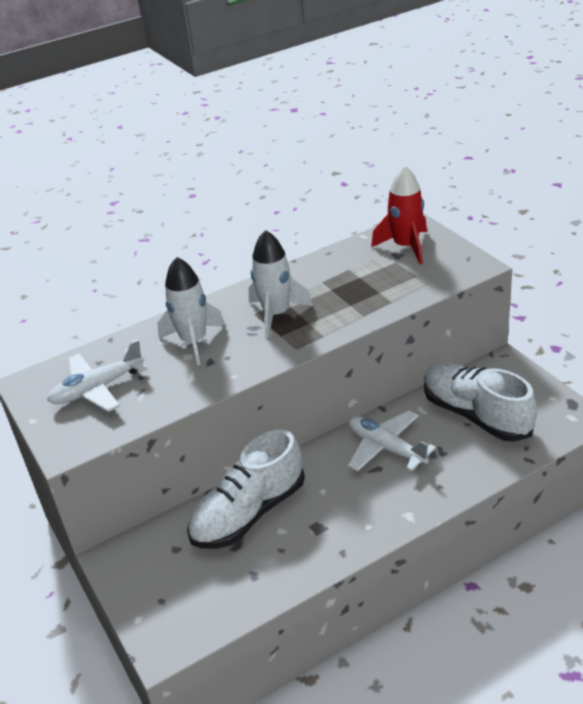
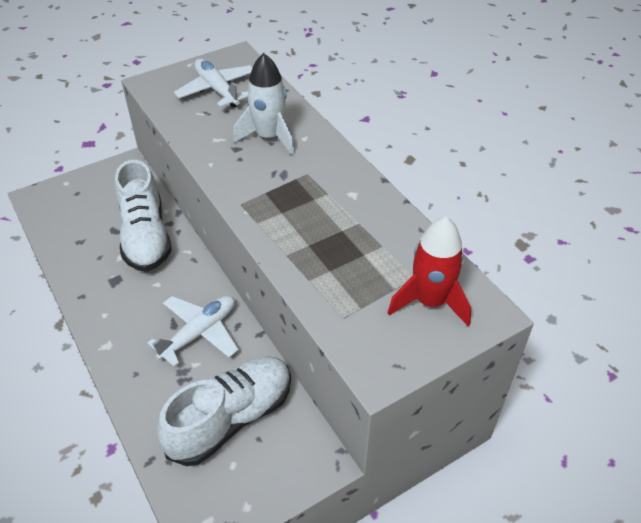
camera: 85 degrees right, 10 degrees up
(249, 513) = (145, 236): white shoe -> white shoe turned 150 degrees counterclockwise
(276, 314) = (302, 189): white rocket -> none

